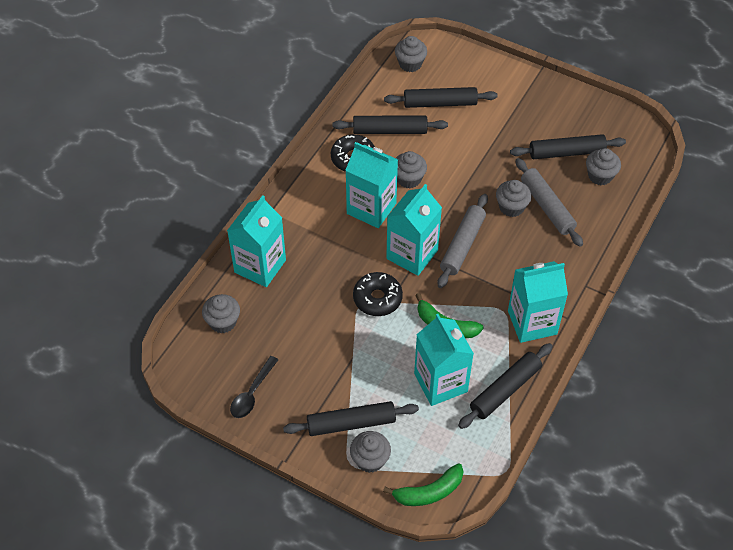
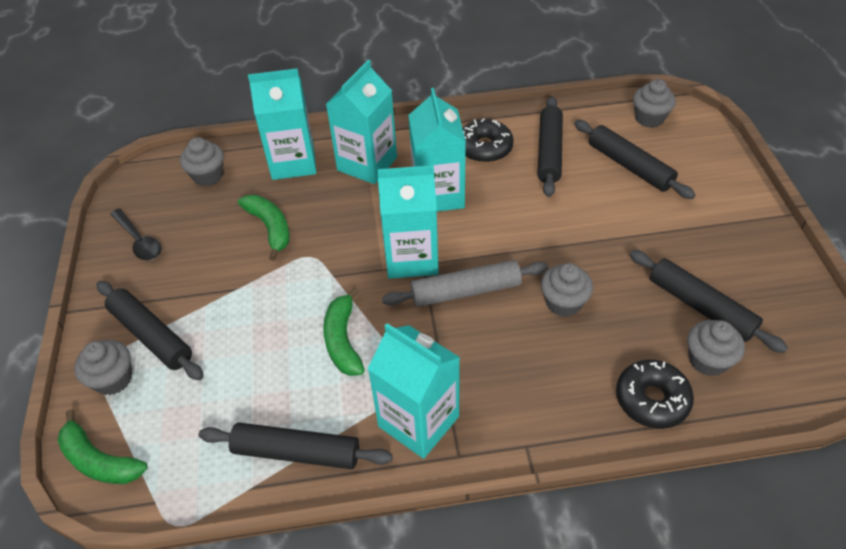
camera: 55 degrees right, 5 degrees down
(252, 393) = (139, 241): black spoon -> black spoon turned 120 degrees counterclockwise
(314, 312) = (270, 228): none -> green banana
(377, 298) = (329, 264): black donut -> black donut (651, 399)
(390, 130) = (549, 152): black rolling pin -> black rolling pin turned 45 degrees clockwise
(409, 179) = (505, 199): grey cupcake -> none
(440, 382) = (260, 382): turquoise carton -> turquoise carton (367, 164)
(547, 207) = (601, 335): grey rolling pin -> none

